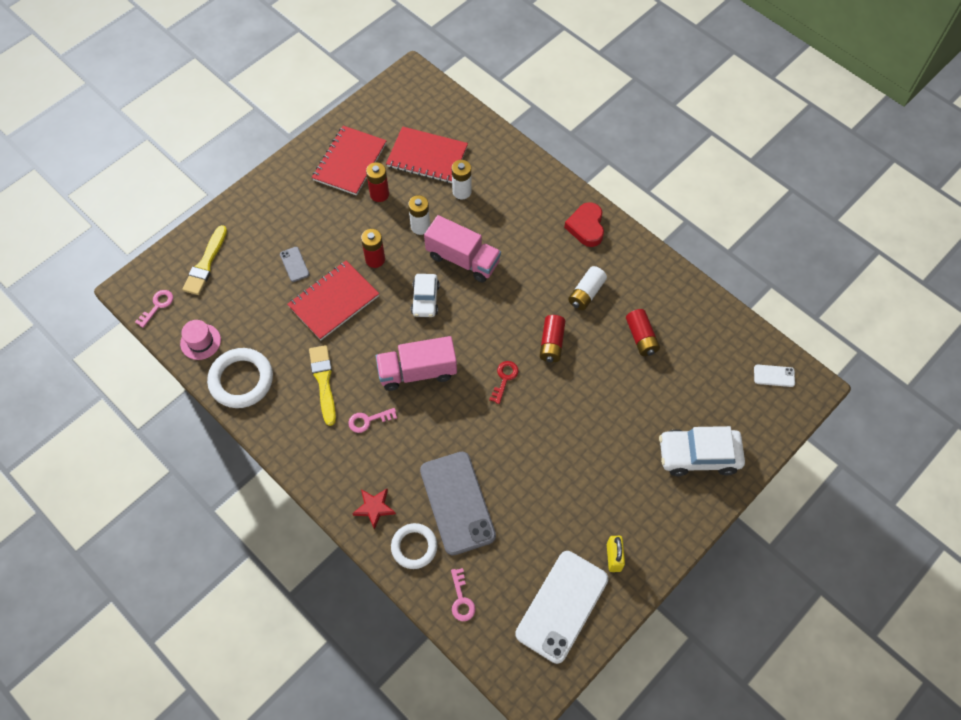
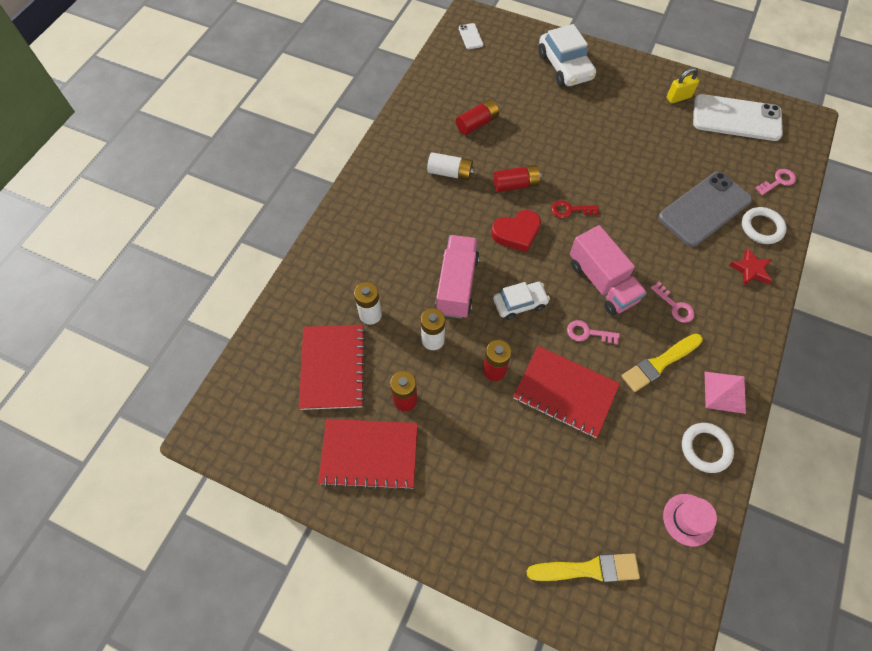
camera: 110 degrees left, 0 degrees up
(157, 306) = (673, 602): pink key -> pink key (588, 333)
(241, 380) = (705, 448): white ring -> white ring, size x0.66
(276, 419) = (724, 392): none -> pink pyramid
(294, 264) = (539, 456): grey phone -> none
(586, 227) = (374, 191): red heart -> red heart (516, 233)

